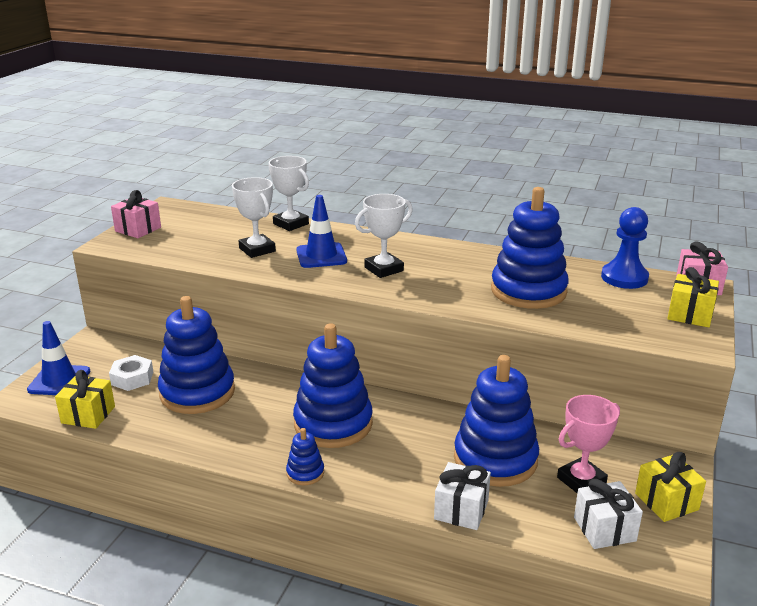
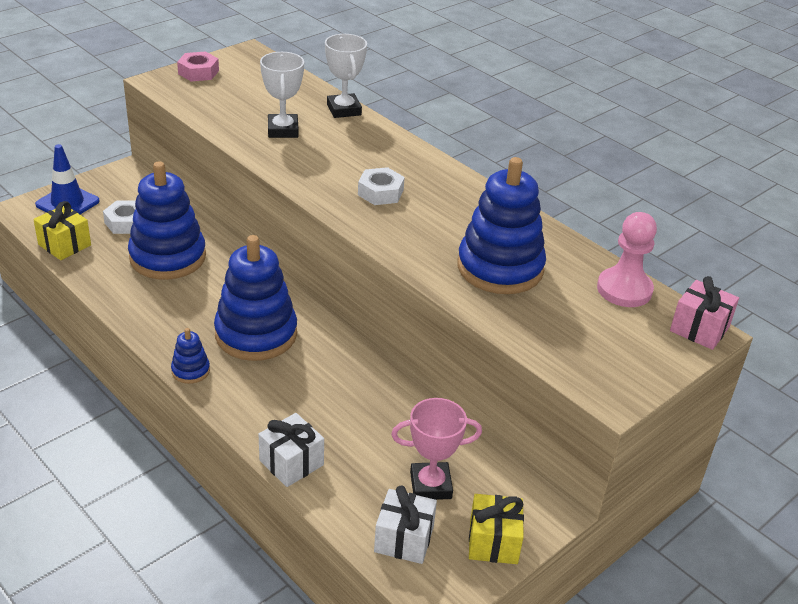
camera: 25 degrees right, 10 degrees up
(138, 229) = (198, 72): pink gift -> pink nut
(321, 256) = (336, 157): blue traffic cone -> none
(384, 269) = (380, 192): white trophy -> white nut
(495, 459) = (370, 429): blue stacking toy -> none
(624, 278) = (624, 289): blue pawn -> pink pawn
(690, 314) = (645, 358): yellow gift -> none

